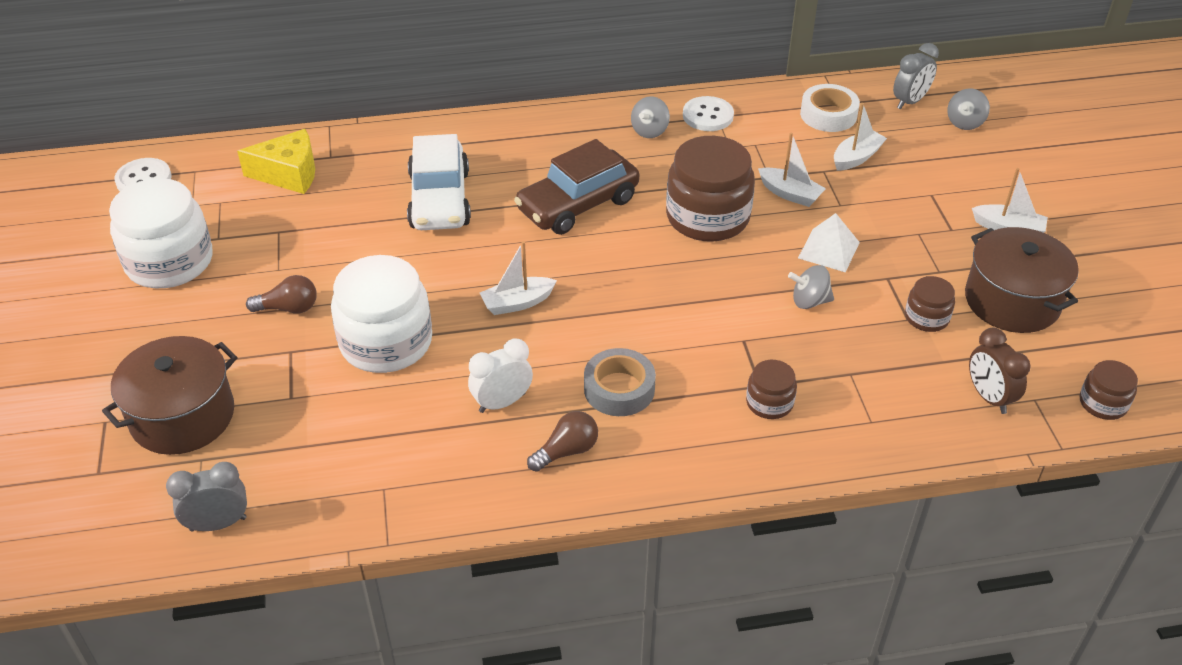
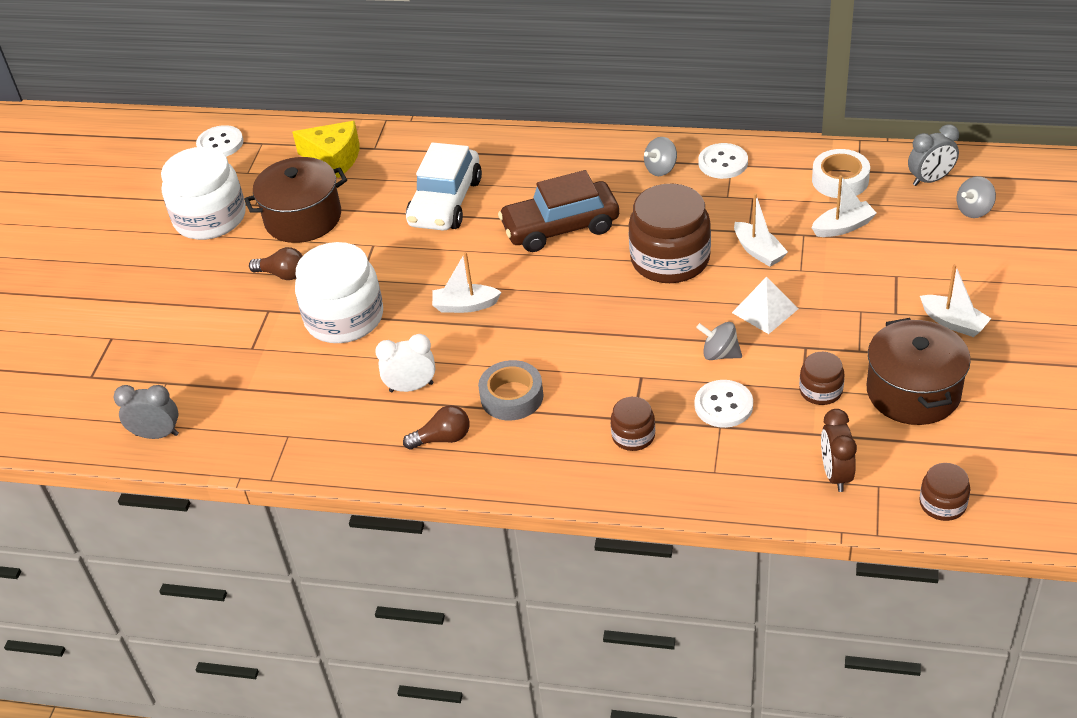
camera: 25 degrees right, 0 degrees up
(182, 416) = (167, 346): brown pot -> brown pot (303, 218)
(842, 352) = (723, 405): none -> white button

